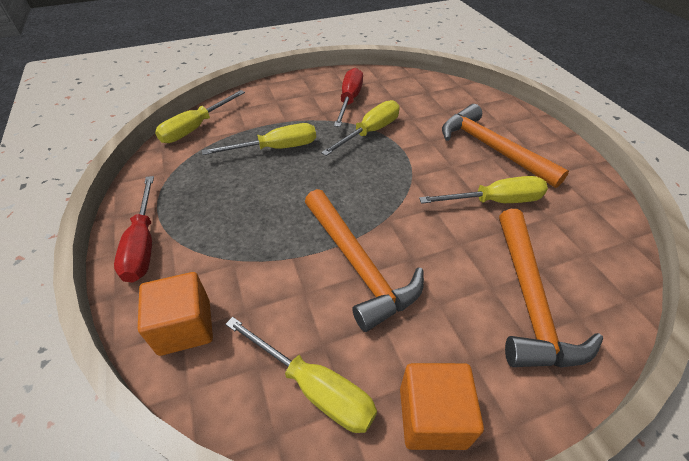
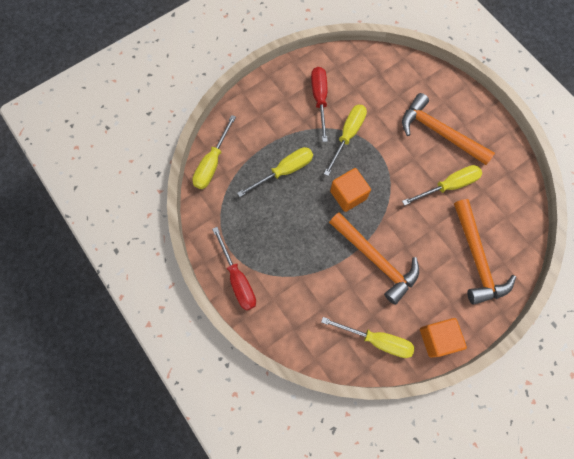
camera: 15 degrees left, 25 degrees up
(185, 327) = (294, 326): orange cube -> orange cube (348, 195)

